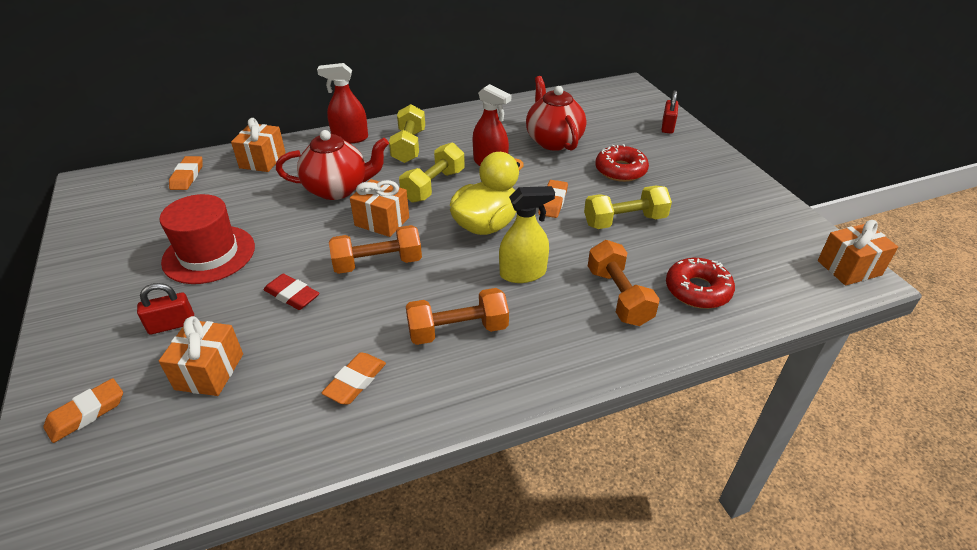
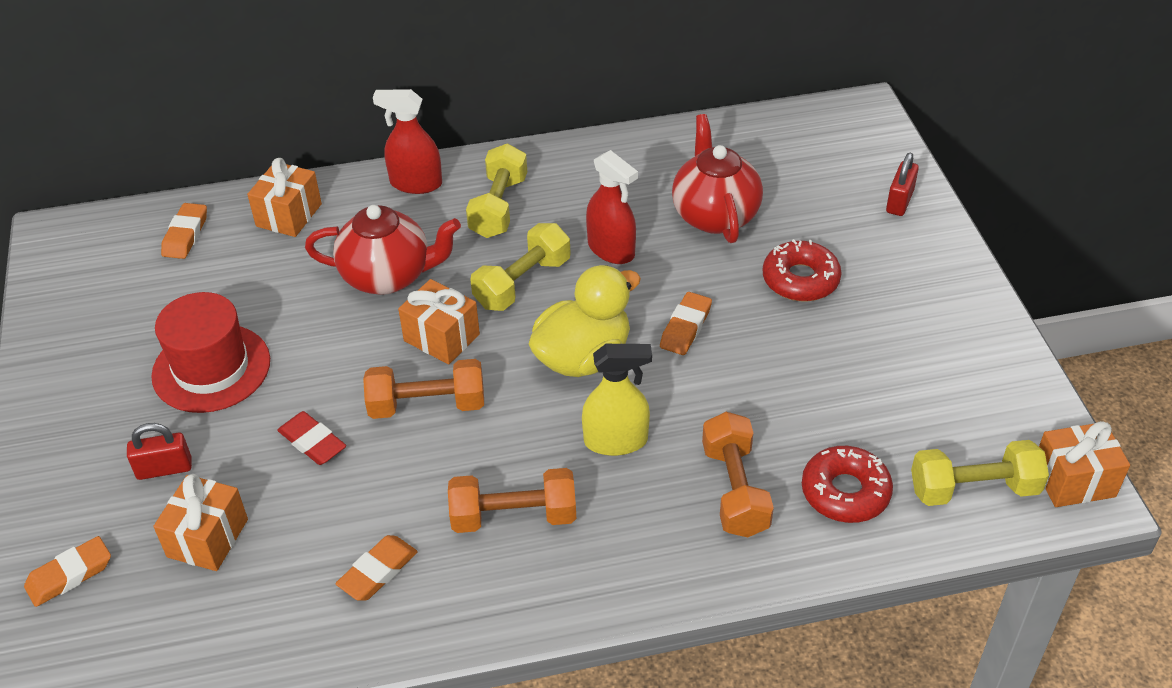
camera: 10 degrees right, 5 degrees up
(624, 221) = (779, 370): yellow dumbbell -> yellow dumbbell (974, 489)

